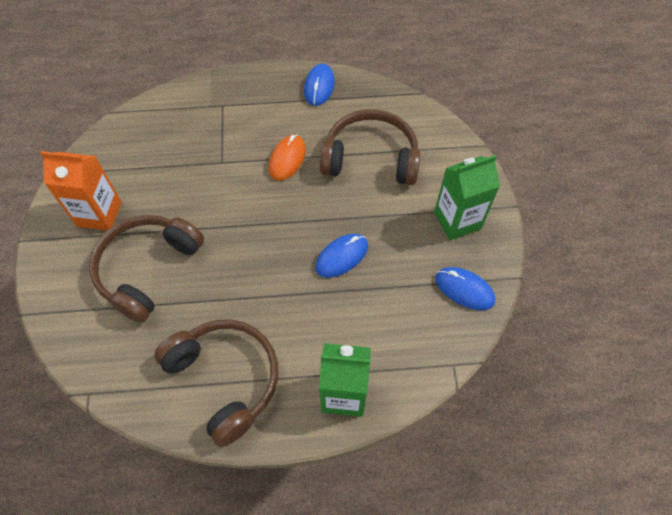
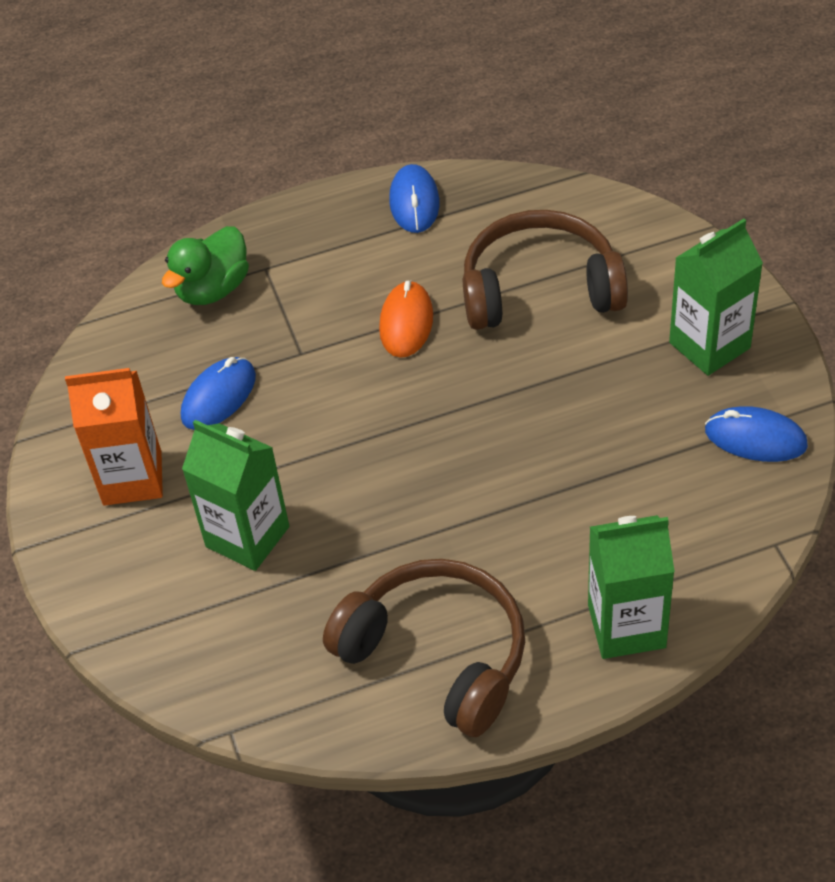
camera: 10 degrees left, 10 degrees down
(147, 269) = (247, 536): brown headphones -> green carton
(189, 110) = (213, 289): none -> green duck
(341, 257) = (549, 441): blue mouse -> blue mouse (218, 397)

